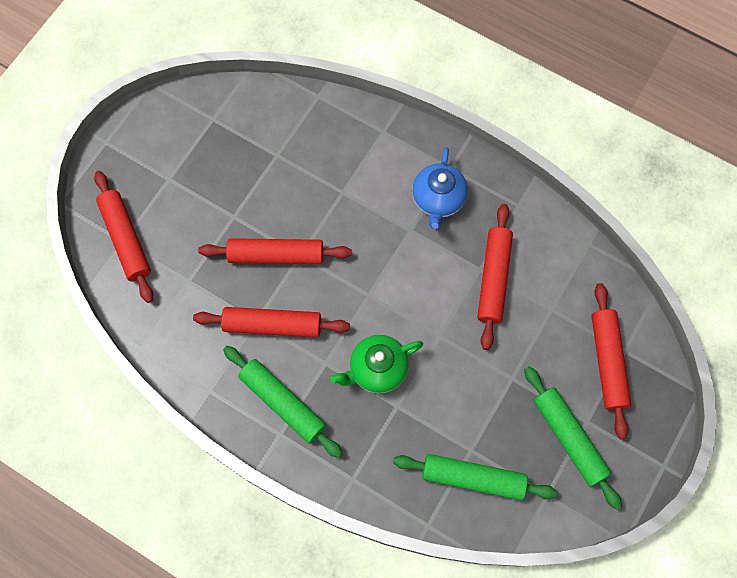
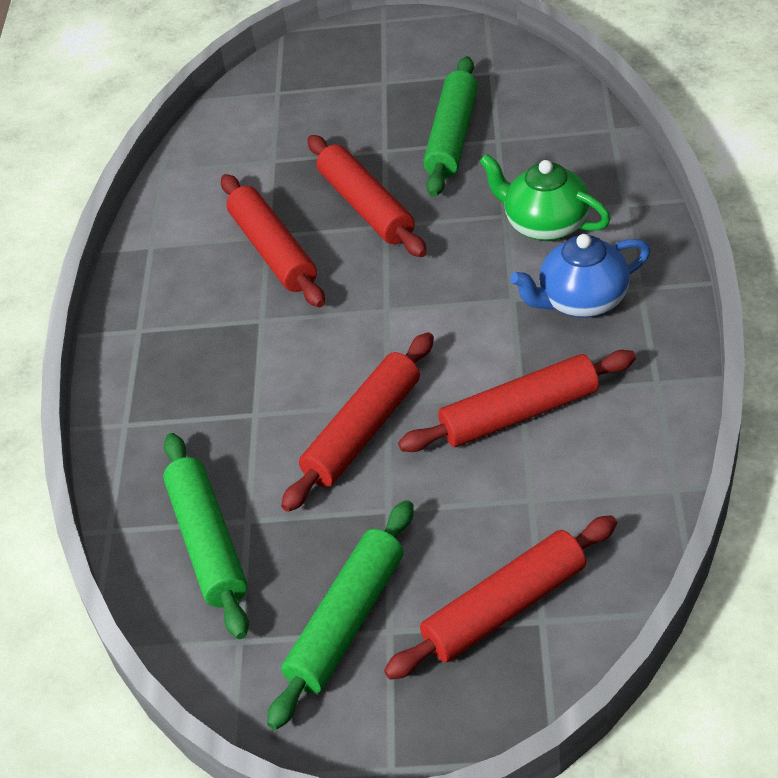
camera: 65 degrees right, 25 degrees down
(126, 239) = (281, 93): red rolling pin -> red rolling pin (363, 431)
(283, 403) = (180, 311): green rolling pin -> green rolling pin (452, 137)
(377, 369) = (290, 368): green teapot -> green teapot (545, 224)

